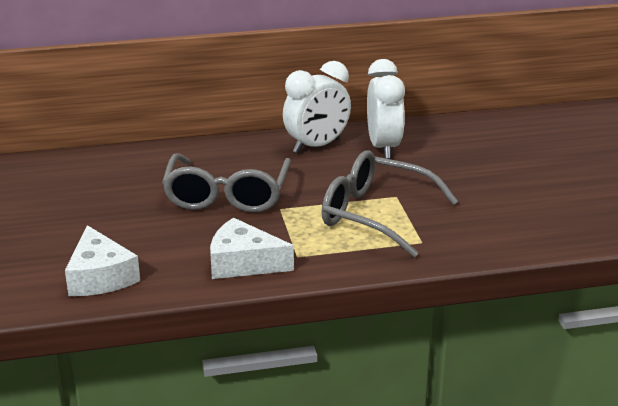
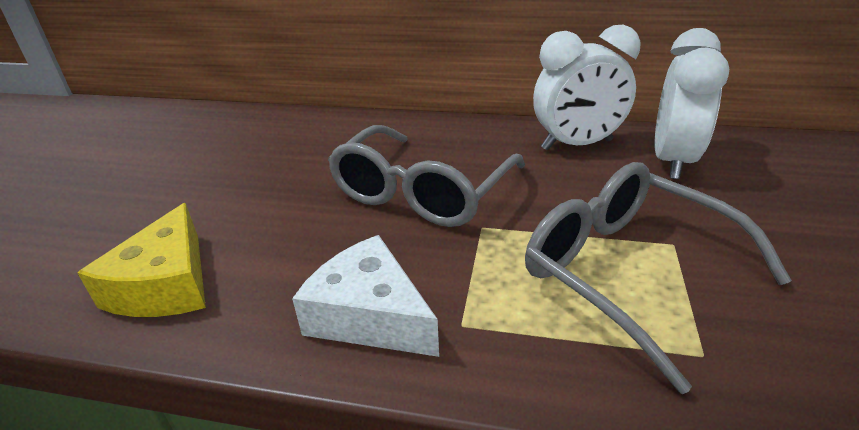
camera: 25 degrees right, 5 degrees up
(100, 276) = (166, 284): white cheese -> yellow cheese

